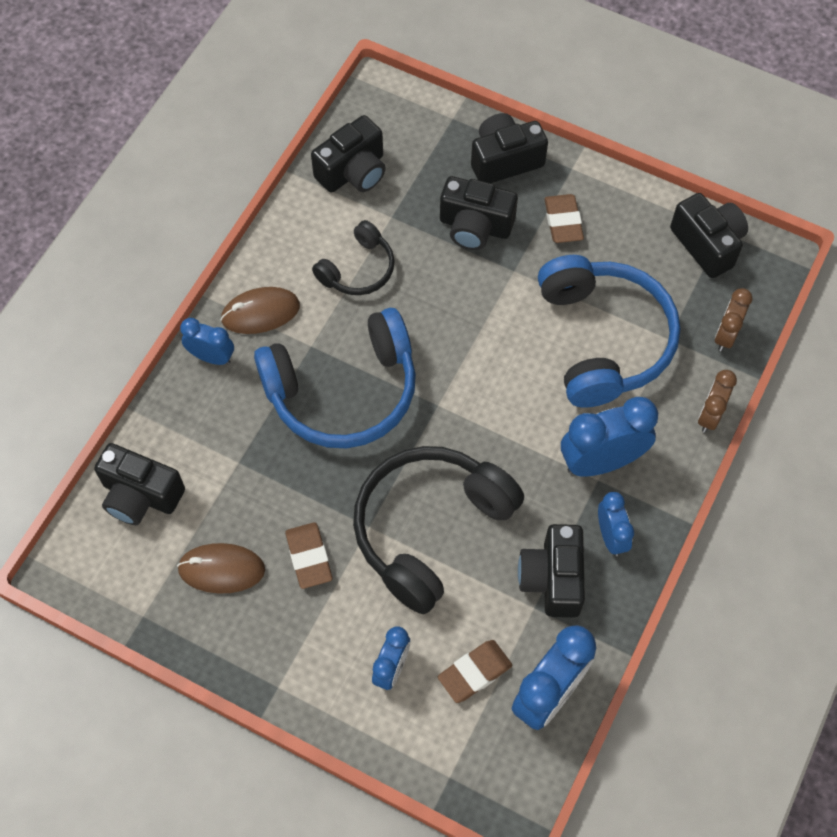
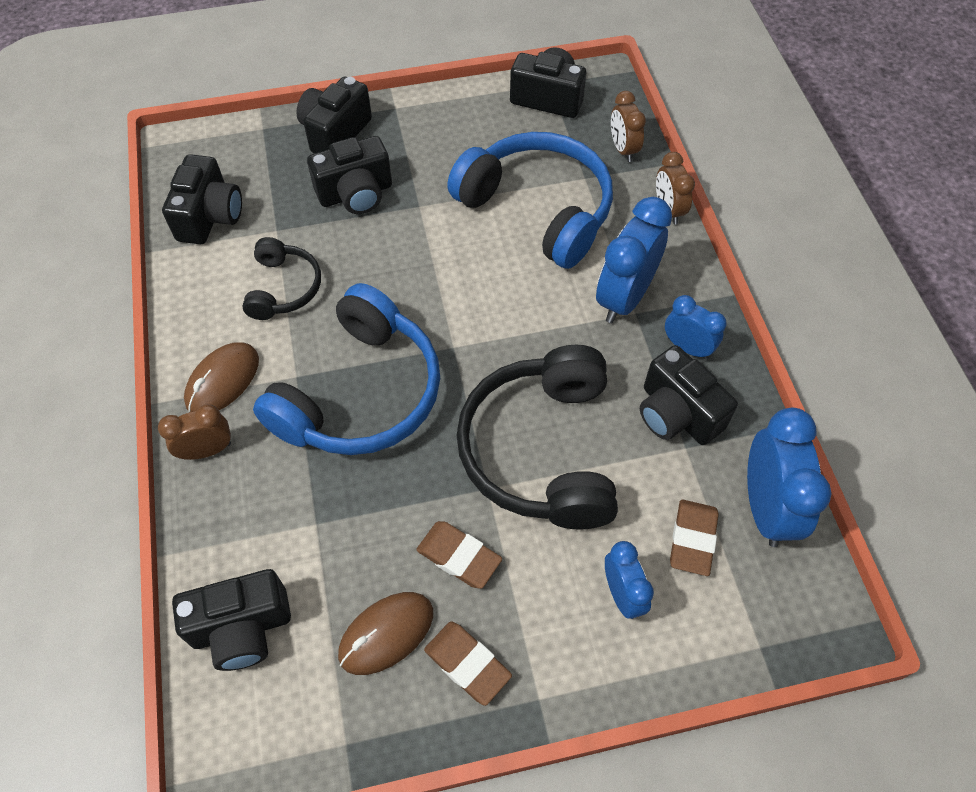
camera: 40 degrees left, 5 degrees down
(212, 357) = (207, 450): blue clock -> brown clock
(563, 221) = (424, 148): brown eraser -> brown eraser (467, 664)

